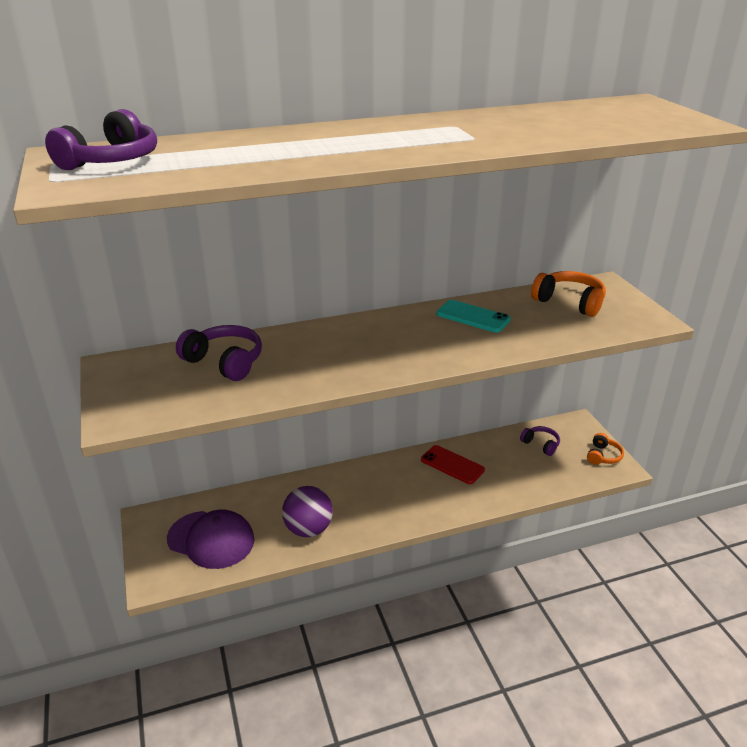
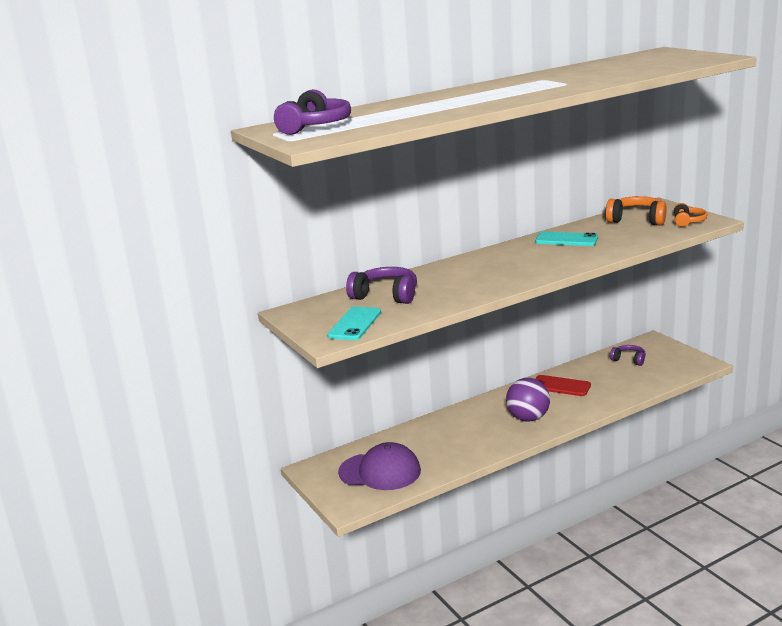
camera: 10 degrees left, 10 degrees down
(160, 400) = (354, 324): none -> turquoise phone
(308, 529) = (462, 449): purple ball -> purple ball (528, 418)
(603, 456) = (685, 358): orange headphones -> orange headphones (688, 221)

